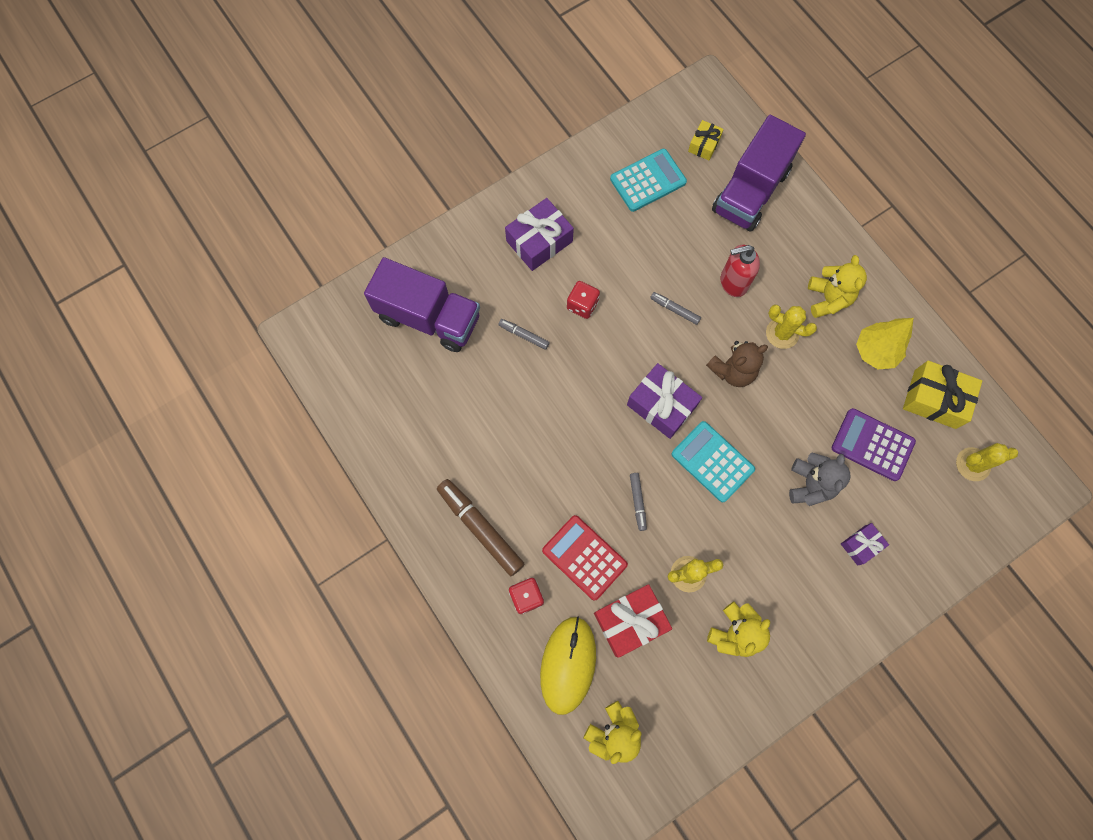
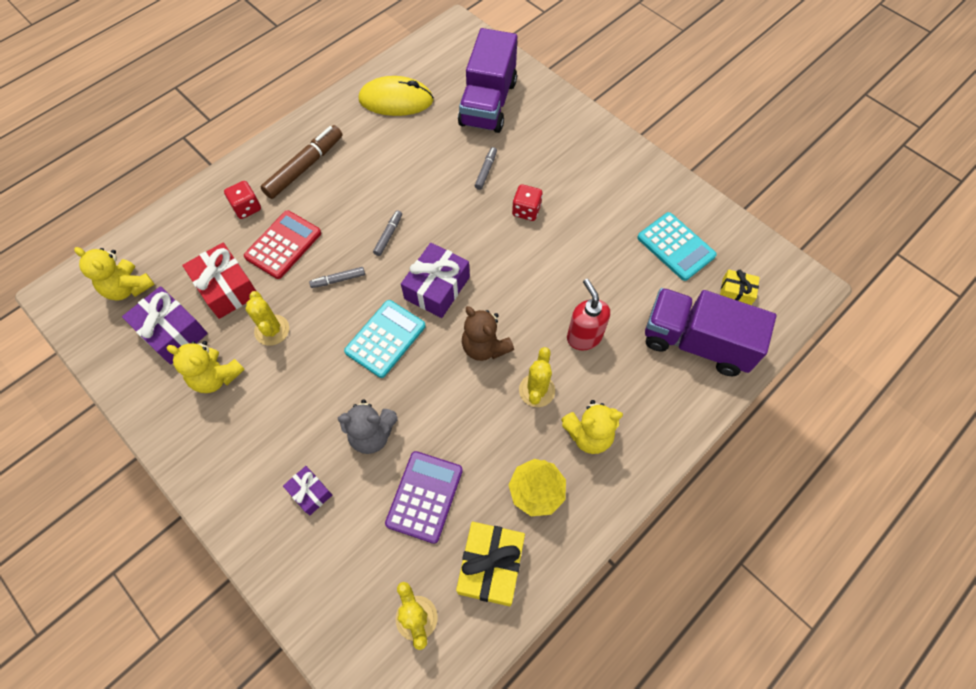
camera: 80 degrees right, 10 degrees down
(539, 241) = (582, 169): purple gift -> purple gift (172, 332)
(568, 665) = (188, 246): yellow mouse -> yellow mouse (396, 100)
(675, 310) = (539, 287): grey marker -> grey marker (388, 235)

